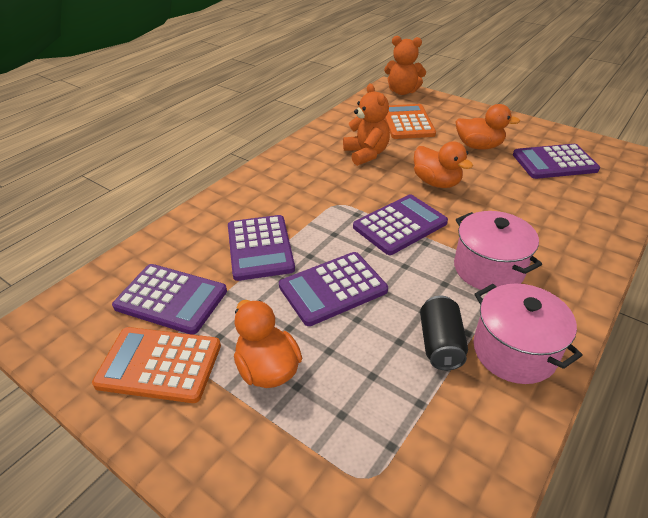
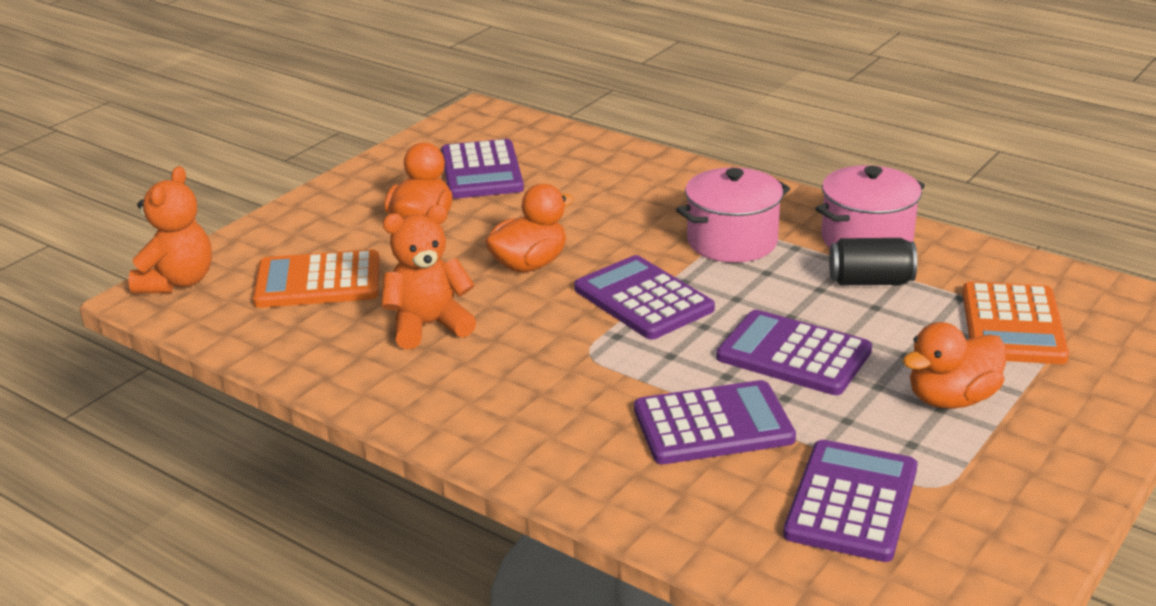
camera: 90 degrees left, 10 degrees down
(159, 364) = (979, 490): orange calculator -> orange calculator (1012, 325)
(333, 288) = (794, 354): purple calculator -> purple calculator turned 150 degrees clockwise

